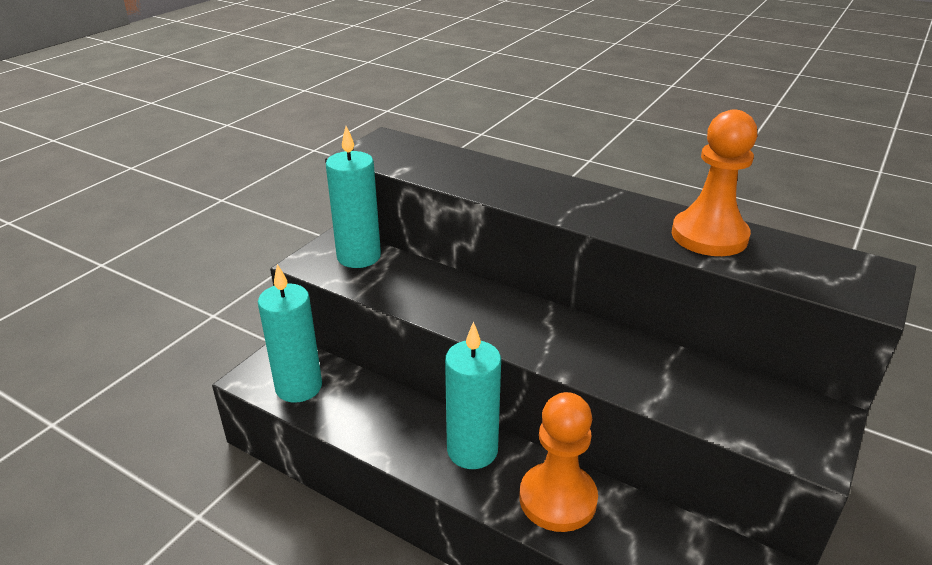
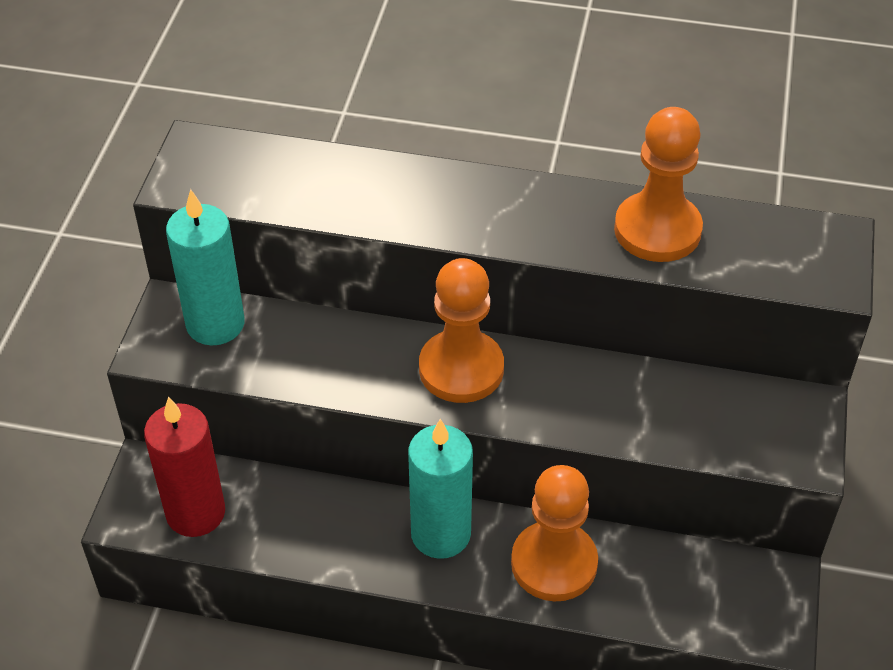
camera: 20 degrees left, 15 degrees up
(299, 387) = (195, 513): turquoise candle -> red candle
(523, 320) = (461, 369): none -> orange pawn

